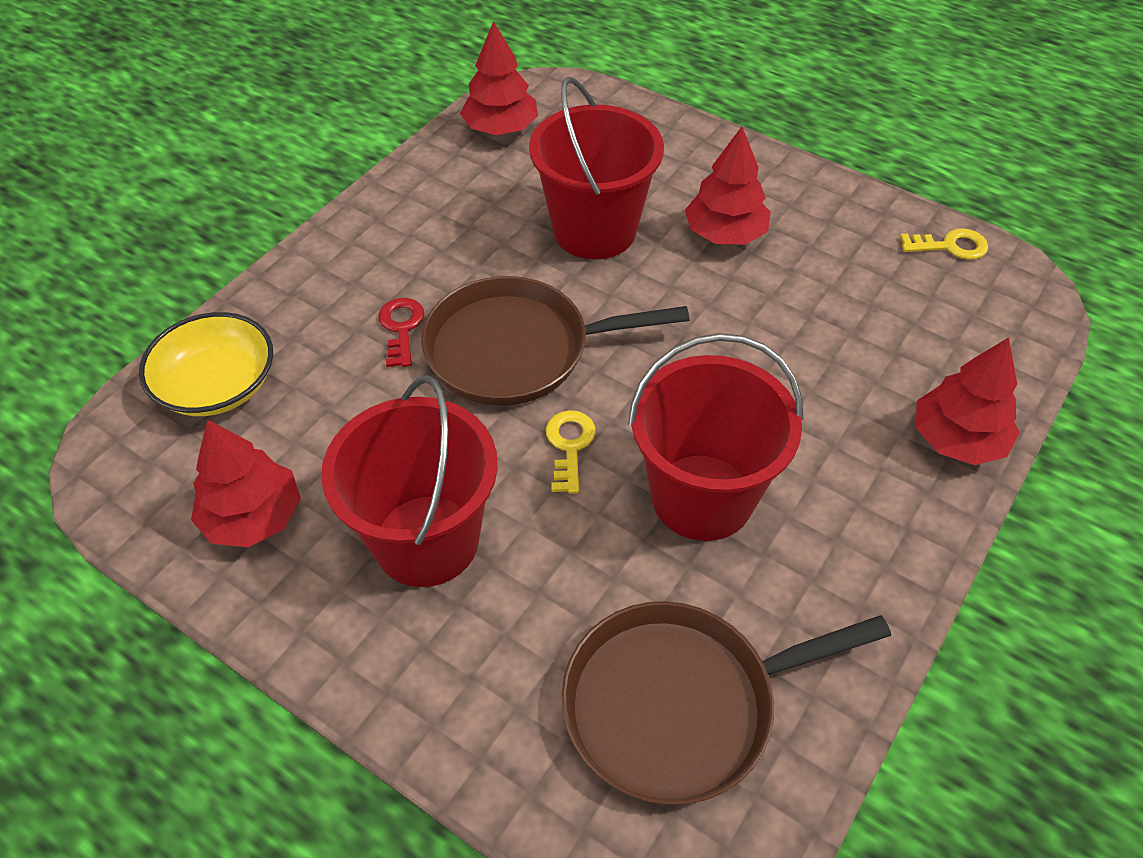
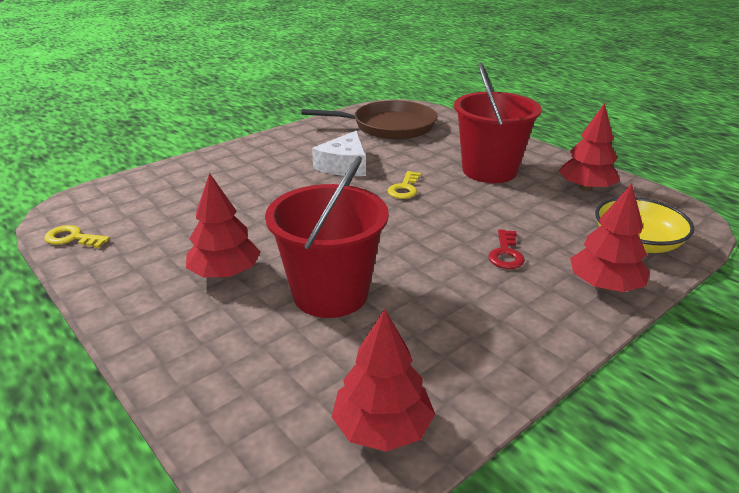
camera: 165 degrees left, 20 degrees down
(516, 350) = (423, 230): brown pan -> none
(702, 497) = (344, 165): red bucket -> white cheese
(957, 439) = (199, 165): red tree -> red tree (604, 285)

